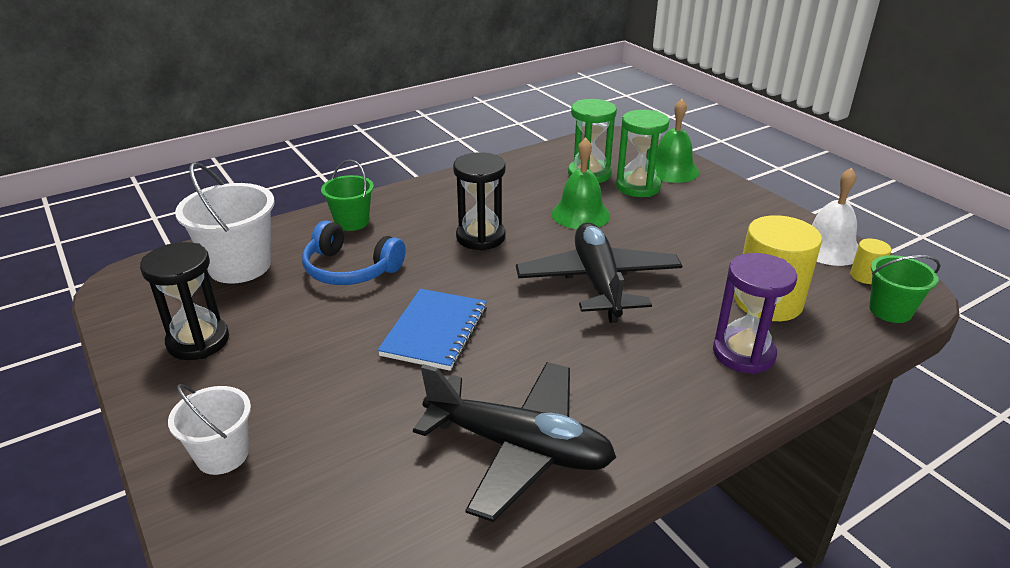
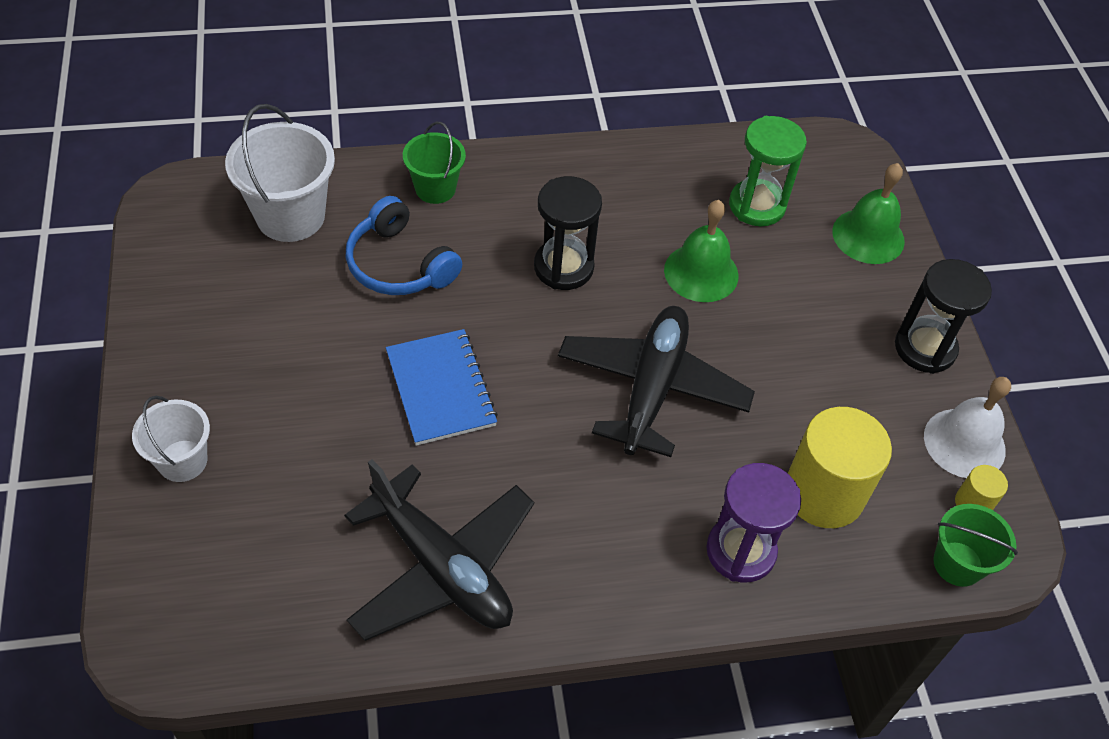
camera: 20 degrees right, 20 degrees up
(198, 341) = (212, 310): black hourglass -> black hourglass (925, 348)
(435, 331) = (441, 389): blue notebook -> blue notebook turned 60 degrees counterclockwise
(638, 187) = (803, 251): green hourglass -> none

